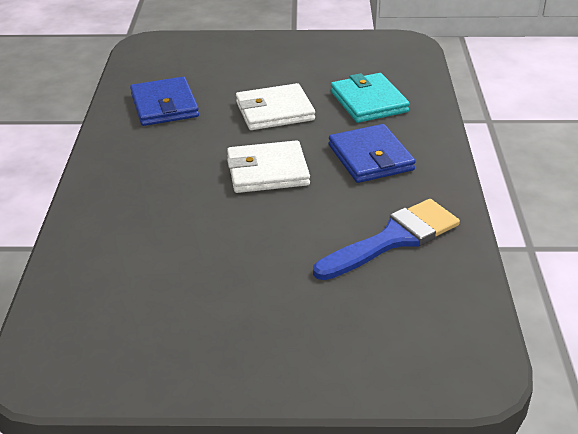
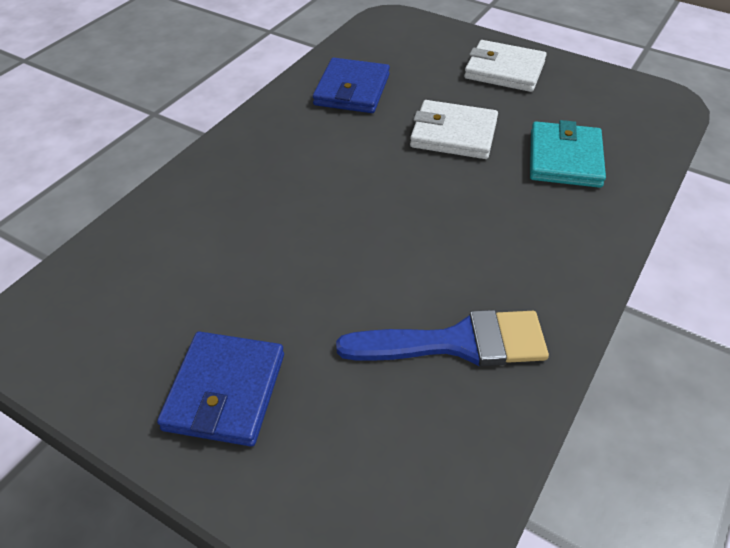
camera: 30 degrees right, 10 degrees up
(267, 171) = (390, 201): white wallet -> white wallet (504, 70)
(370, 157) = (512, 229): blue wallet -> blue wallet (225, 391)

